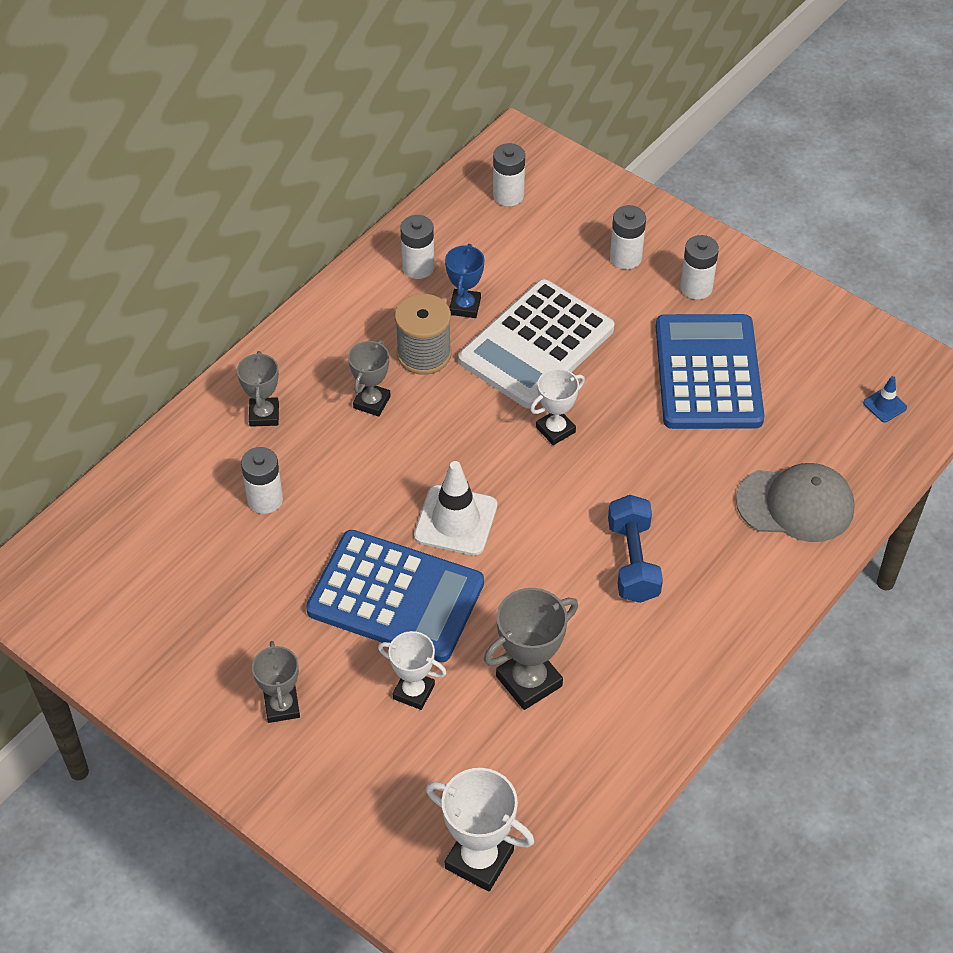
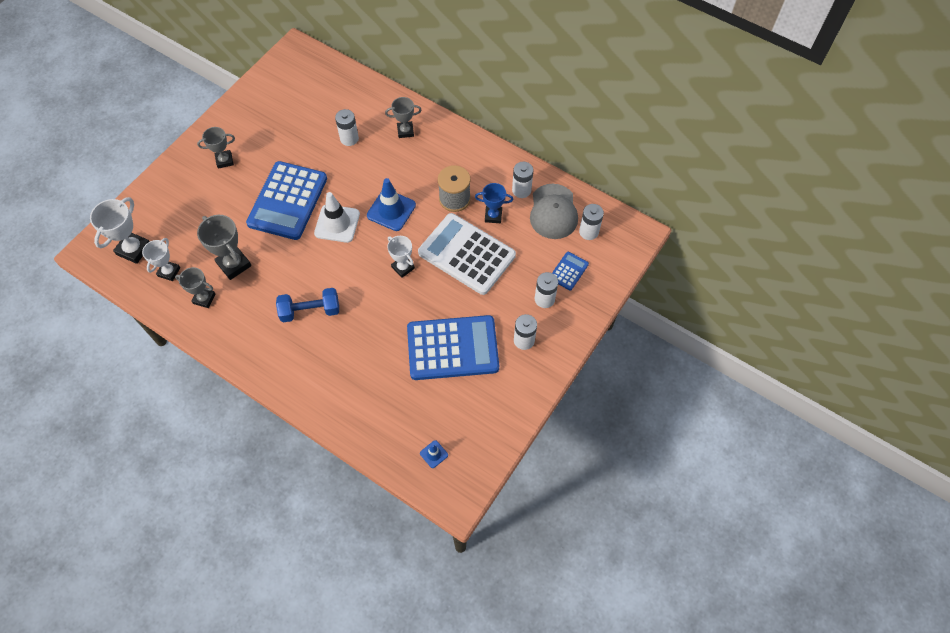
camera: 85 degrees right, 10 degrees up
(372, 402) = (417, 178): grey trophy -> grey trophy (204, 298)
(413, 692) = (230, 214): white trophy -> white trophy (169, 272)
(436, 441) = (391, 210): none -> blue traffic cone
(578, 225) = (568, 271): none -> blue calculator
(795, 504) = (352, 398): grey cap -> grey cap (553, 212)

